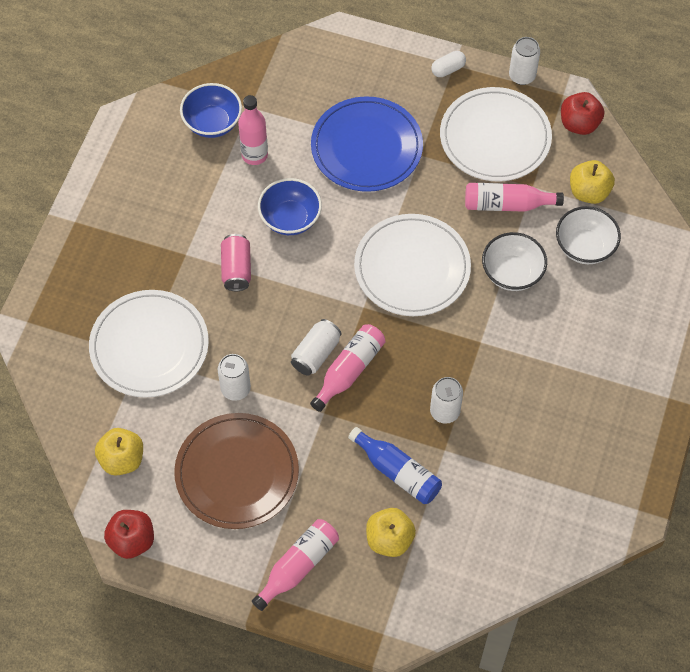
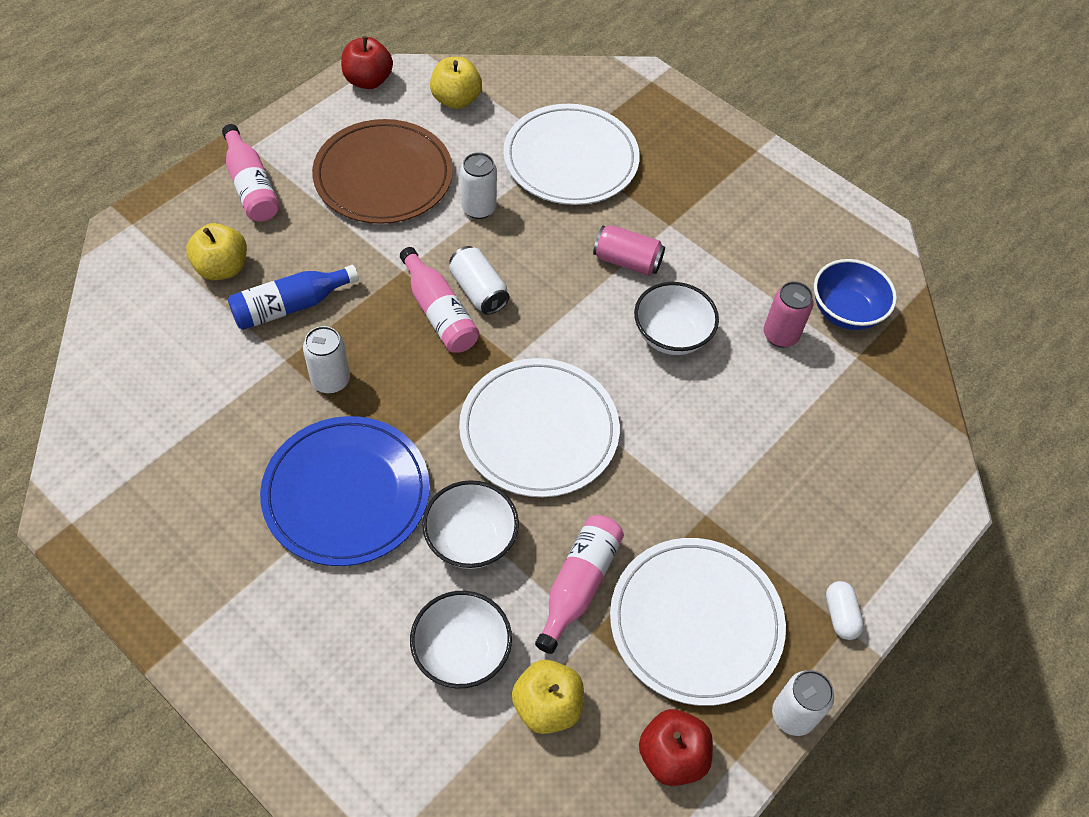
camera: 110 degrees right, 5 degrees down
(254, 155) = (780, 335): pink bottle -> pink can
(290, 219) = (671, 335): blue bowl -> white bowl
(366, 147) = (744, 457): blue plate -> blue plate (346, 493)

